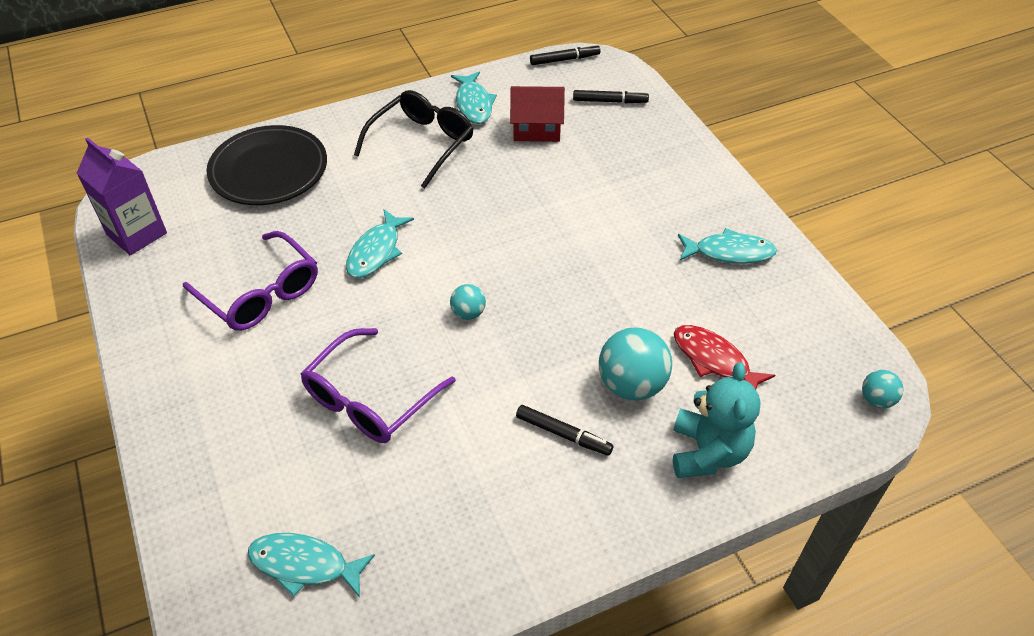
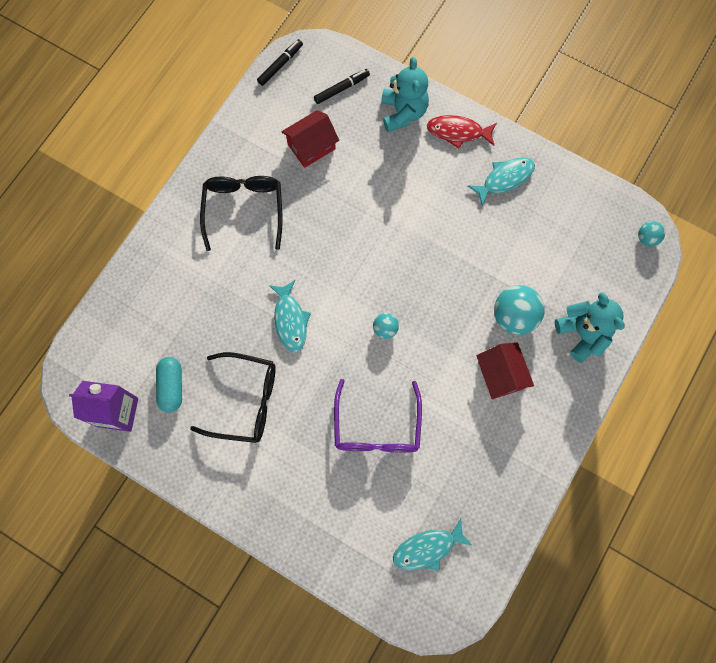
camera: 35 degrees left, 25 degrees up
(206, 241) = (172, 386): none -> turquoise capsule
(261, 293) = (245, 401): purple glasses -> black glasses
(269, 171) = (158, 301): black plate -> none
(473, 104) = (250, 149): turquoise fish -> none
(563, 434) = (500, 375): black marker -> red house
(658, 146) = (403, 112): none -> turquoise teddy bear
(714, 360) = (547, 268): red fish -> red fish (458, 132)

